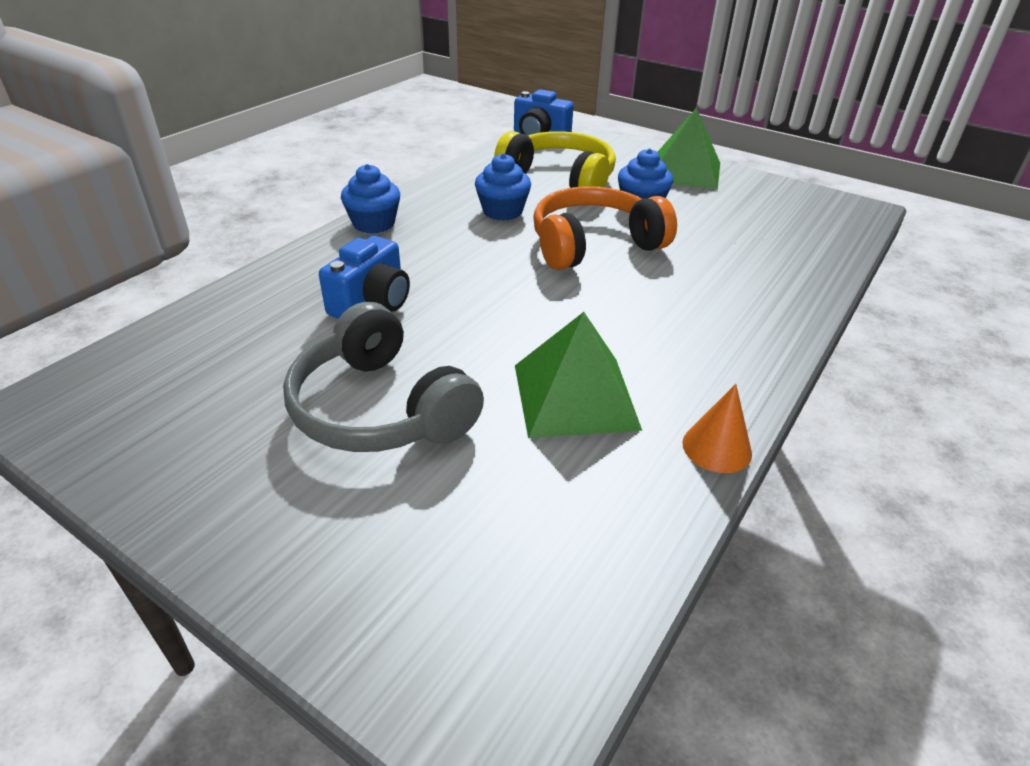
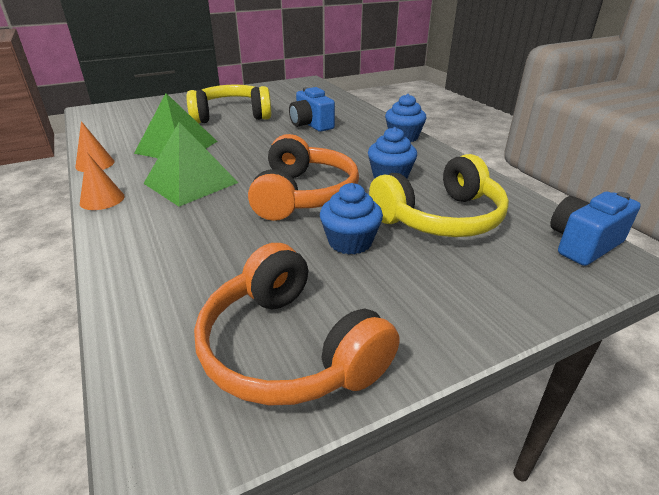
camera: 120 degrees right, 5 degrees down
(381, 408) = (231, 116): grey headphones -> yellow headphones
(684, 171) = (420, 315): green pyramid -> green pyramid (191, 183)
(765, 198) = (290, 348): none -> orange headphones
(767, 368) = (102, 199): none -> orange cone

